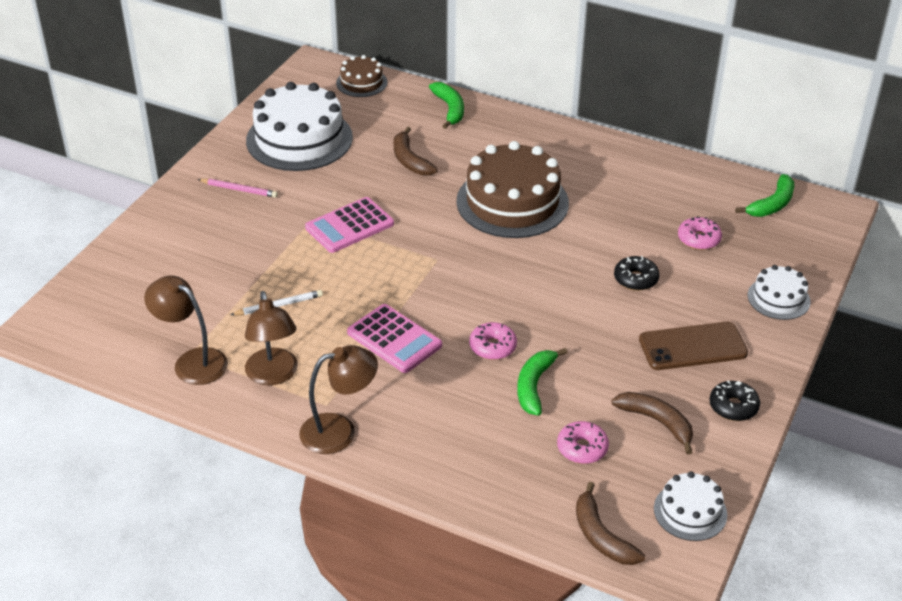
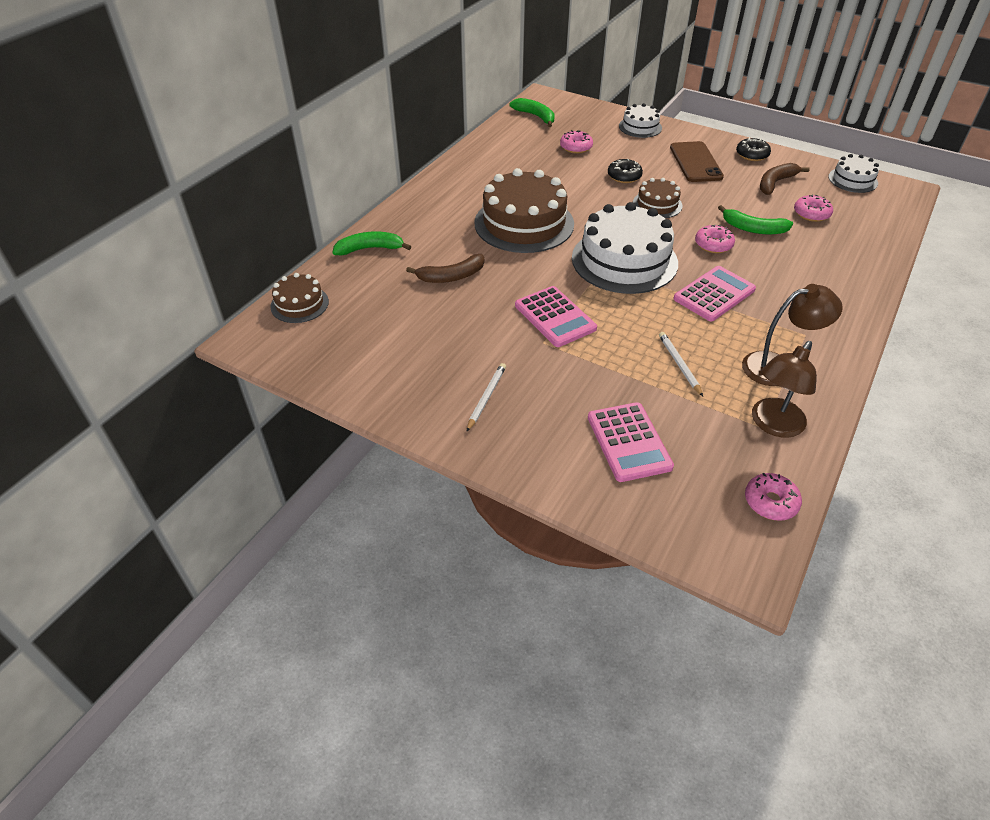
camera: 85 degrees left, 5 degrees up
(101, 348) = (770, 502): none -> pink donut
(180, 269) = (629, 442): none -> pink calculator
(239, 190) = (486, 397): pink pencil -> white pencil
(299, 139) = (397, 351): white cake -> white cake (624, 260)
(339, 431) = (834, 327): brown lamp -> none
(574, 305) = (657, 204): none -> brown cake
(601, 536) = (889, 213): brown banana -> none

